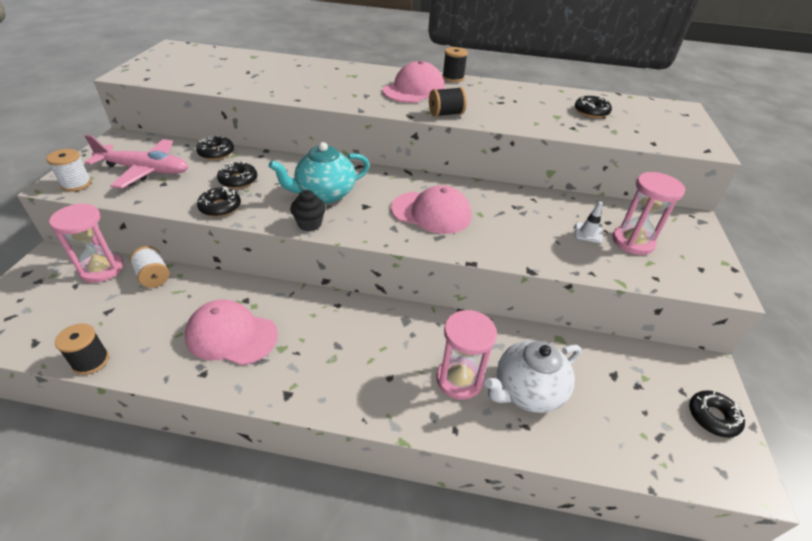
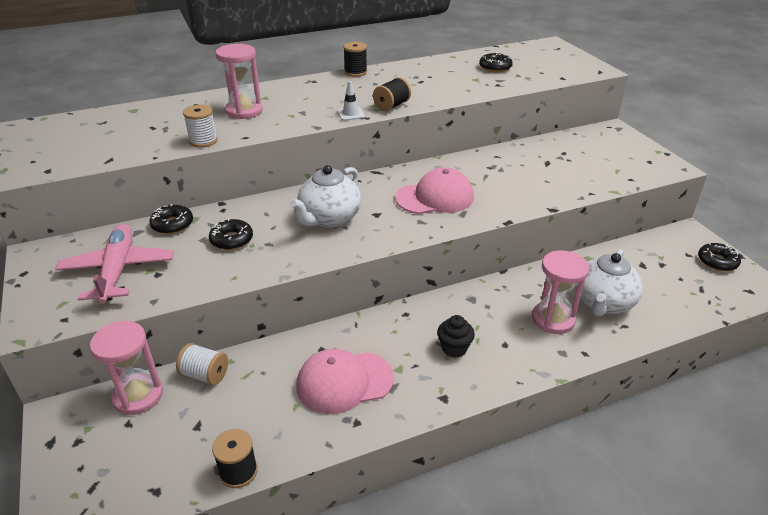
camera: 30 degrees left, 5 degrees down
(76, 184) = (57, 315): white spool -> white spool (203, 141)
(145, 170) = (118, 270): pink plane -> pink plane turned 75 degrees counterclockwise
(220, 207) = (247, 269): black donut -> none
(309, 224) = (349, 248): black cupcake -> black cupcake (454, 348)
(324, 194) = (329, 218): turquoise teapot -> white teapot
(414, 89) = (337, 93): pink cap -> none
(588, 233) = (559, 166): white traffic cone -> white traffic cone (350, 114)
(632, 242) = (593, 160): pink hourglass -> pink hourglass (244, 111)

